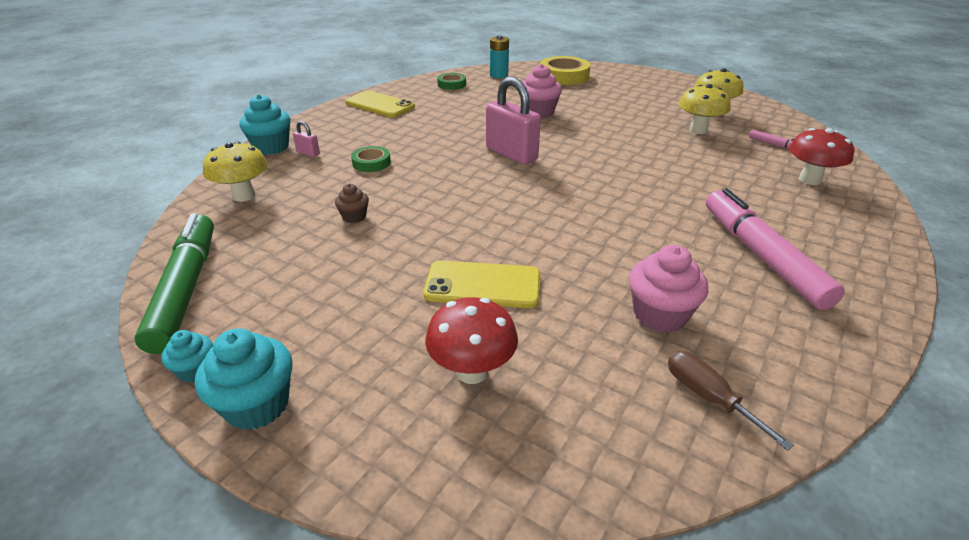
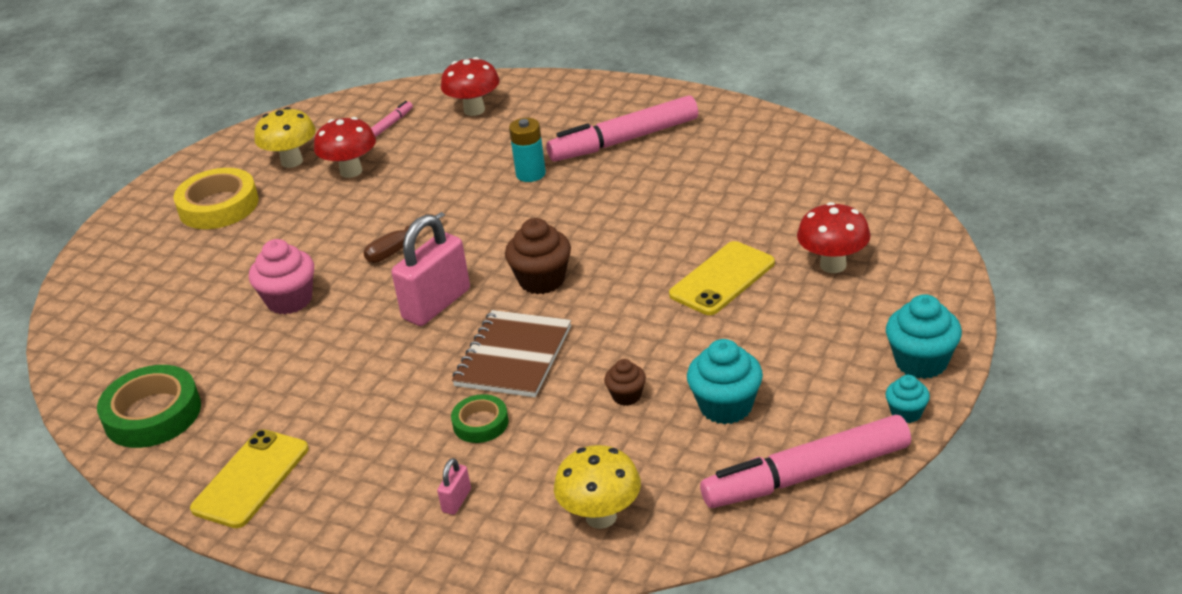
camera: 95 degrees left, 0 degrees up
(186, 288) = (806, 475): green marker -> pink marker
(271, 147) = (440, 553): turquoise cupcake -> turquoise cupcake (726, 406)
(433, 177) = (513, 356): none -> brown notebook
(451, 84) = (152, 414): green tape -> green tape, size x1.79
(483, 285) = (722, 279): yellow phone -> yellow phone turned 45 degrees clockwise
(499, 75) = (109, 367): turquoise battery -> turquoise battery (531, 174)
(523, 194) = (542, 280): none -> brown cupcake
(564, 76) = (127, 294): yellow tape -> yellow tape (218, 206)
(659, 315) = (727, 186): pink cupcake -> none
(698, 130) = (351, 171): yellow mushroom -> red mushroom
(708, 397) = (808, 166): brown screwdriver -> brown screwdriver (397, 249)

